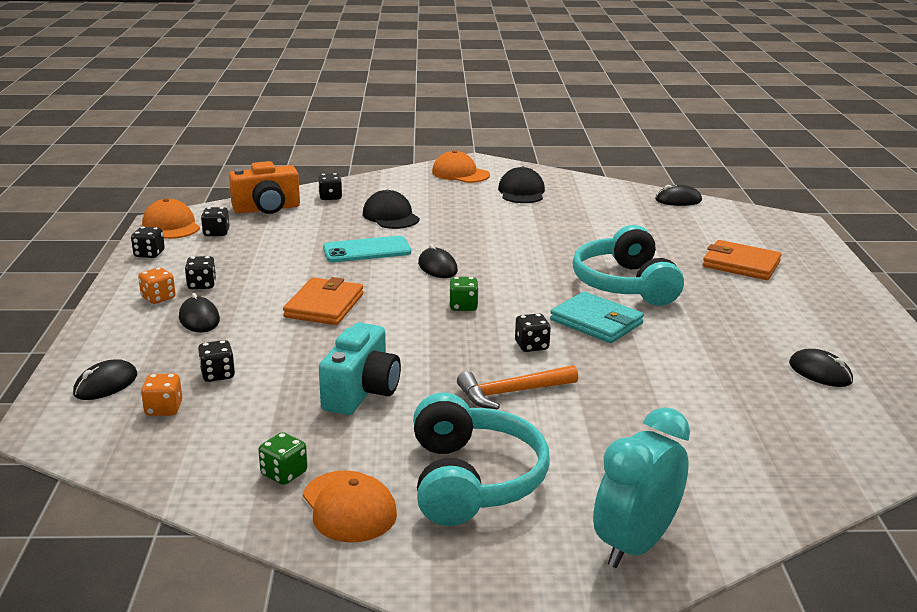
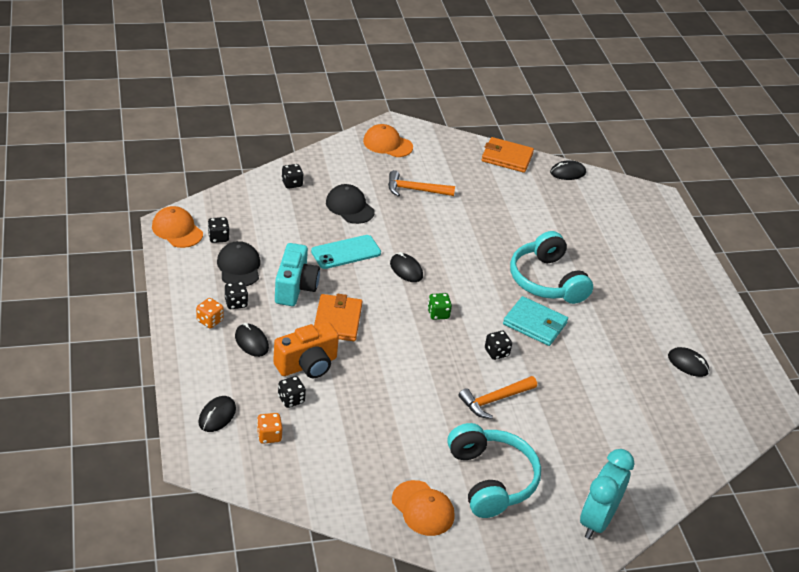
camera: 15 degrees left, 15 degrees up
(149, 254) = (177, 268): black dice -> none
(267, 209) = (246, 203): orange camera -> orange camera (307, 365)
(284, 474) = (373, 485): green dice -> none
(361, 392) = (396, 408): turquoise camera -> turquoise camera (295, 287)
(478, 206) = (415, 190): none -> orange hammer
(521, 192) = (444, 168): black cap -> black cap (239, 267)
(741, 264) = (624, 251): orange wallet -> orange wallet (507, 157)

